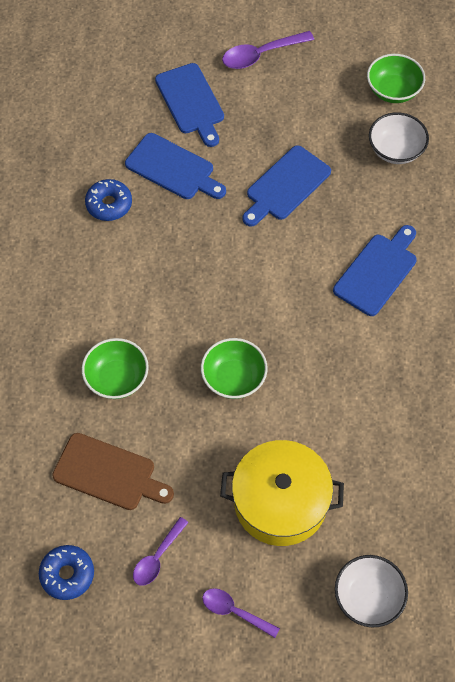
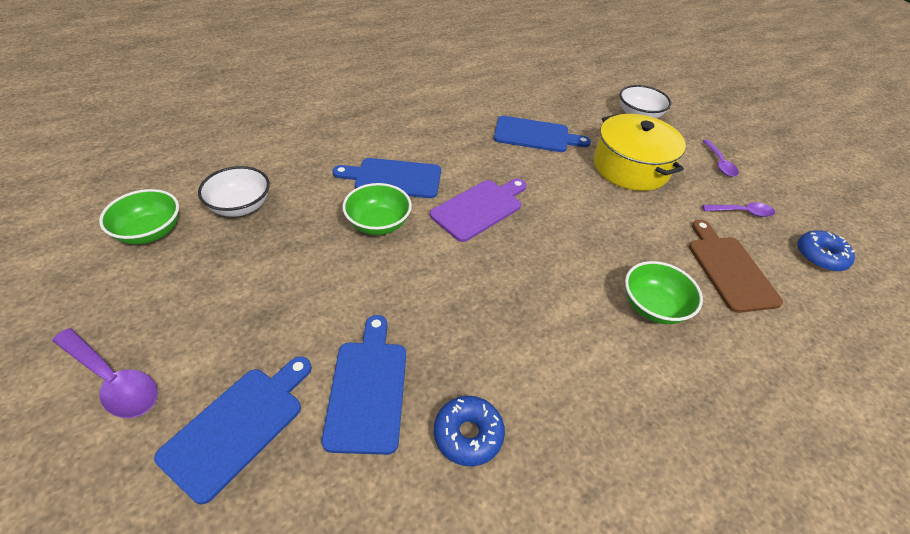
camera: 125 degrees left, 15 degrees down
(234, 378) = (569, 227): green bowl -> green bowl (378, 224)
(286, 186) = (333, 270): blue cutting board -> blue cutting board (535, 135)
(298, 319) = (479, 208): none -> purple cutting board

